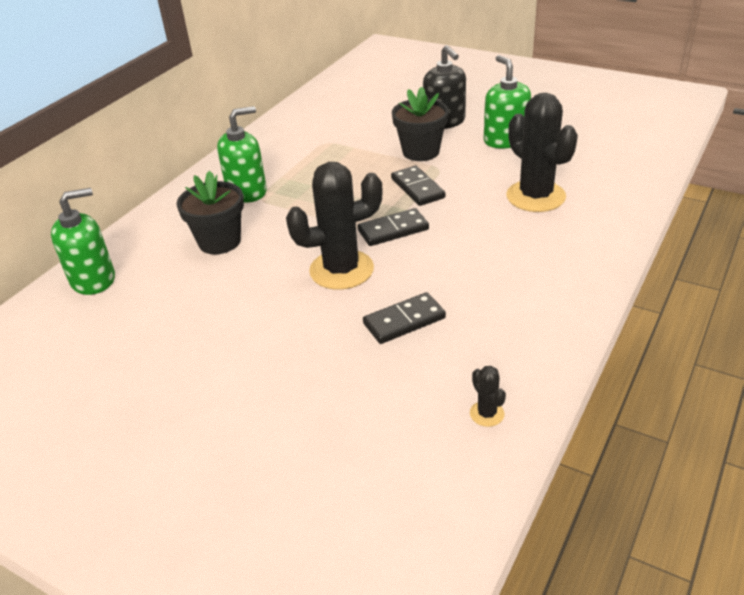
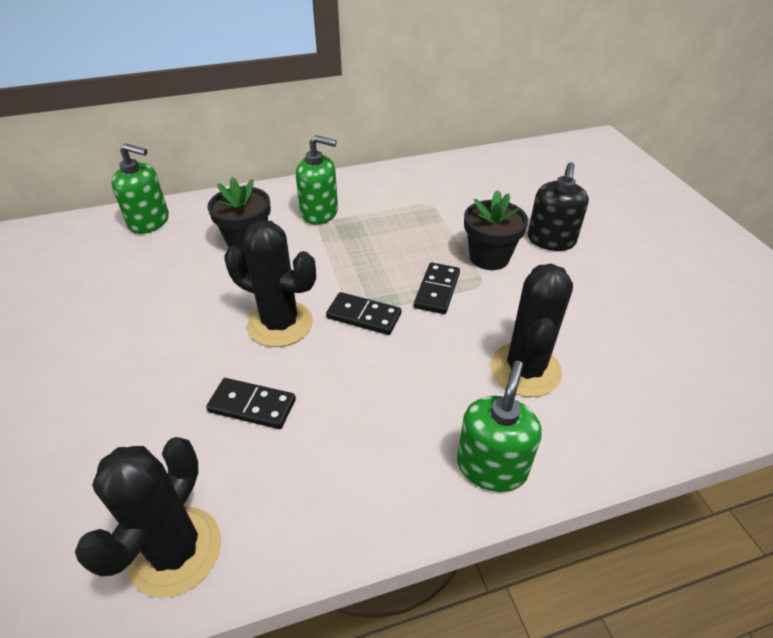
camera: 40 degrees right, 5 degrees up
(487, 414) = (175, 551): black cactus -> black cactus, size x2.36
(505, 140) = (581, 292): green soap dispenser -> green soap dispenser (491, 466)

